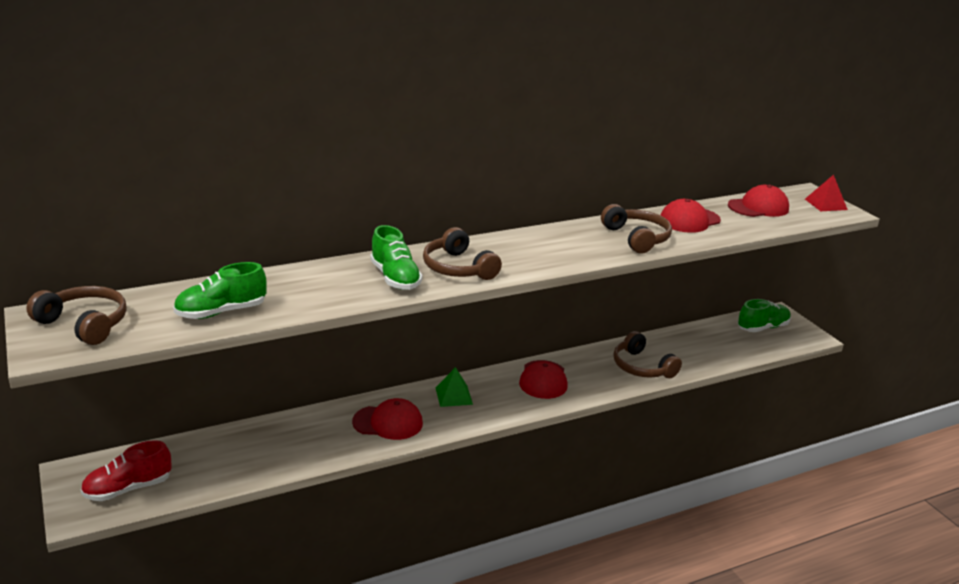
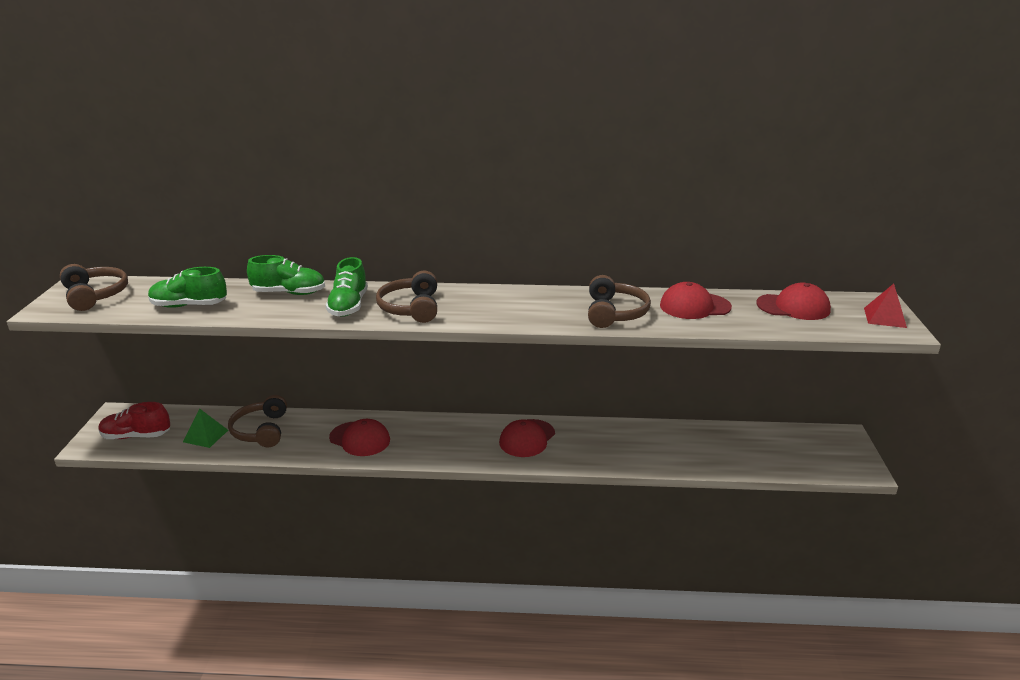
camera: 30 degrees right, 0 degrees up
(454, 396) = (435, 431): green pyramid -> green pyramid (205, 436)
(641, 367) = (635, 451): brown headphones -> brown headphones (261, 430)
(762, 328) = (810, 445): green shoe -> green shoe (289, 293)

